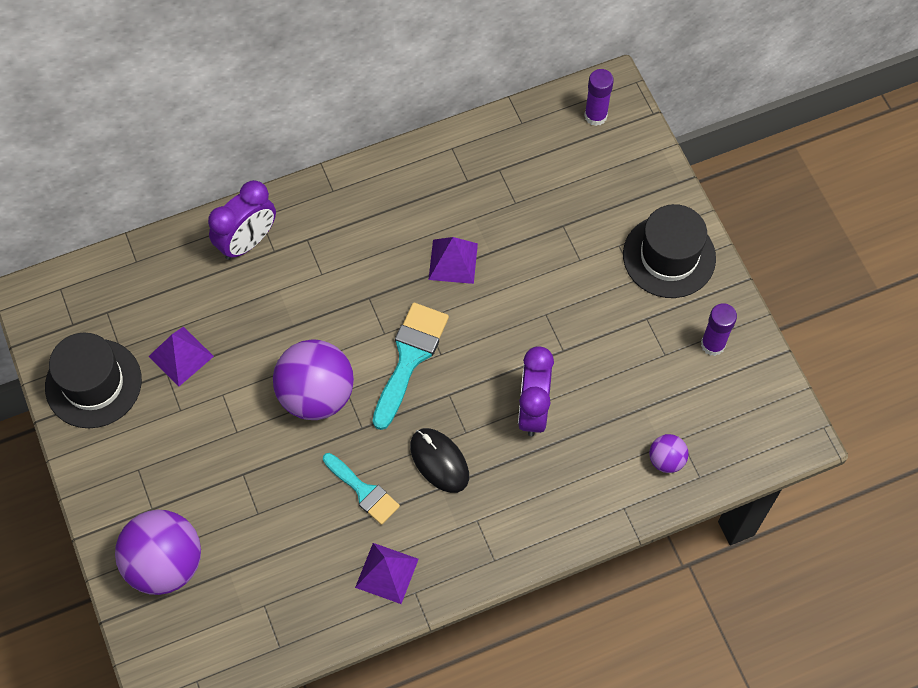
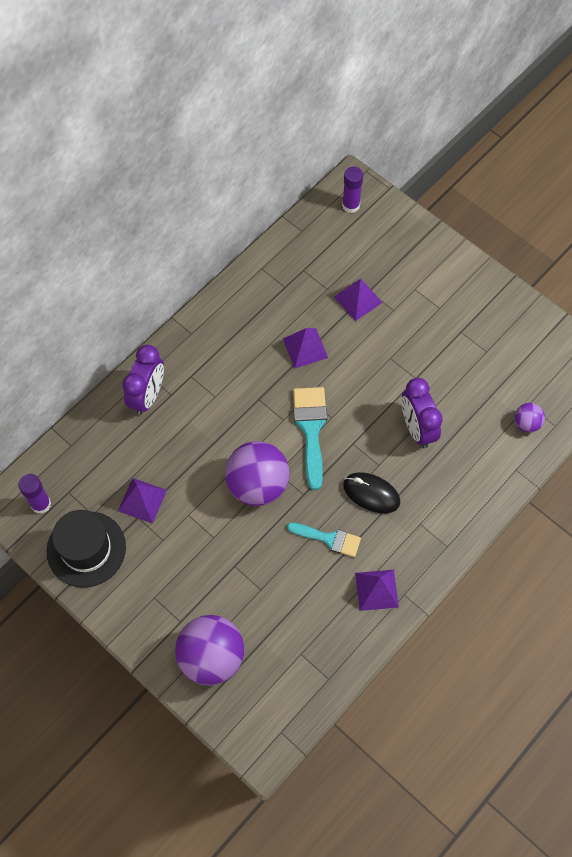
camera: 25 degrees left, 0 degrees up
(544, 230) = (358, 299): none -> purple pyramid
(669, 256) = (453, 282): black hat -> none
(712, 344) = (515, 331): purple glue stick -> purple glue stick (41, 504)

